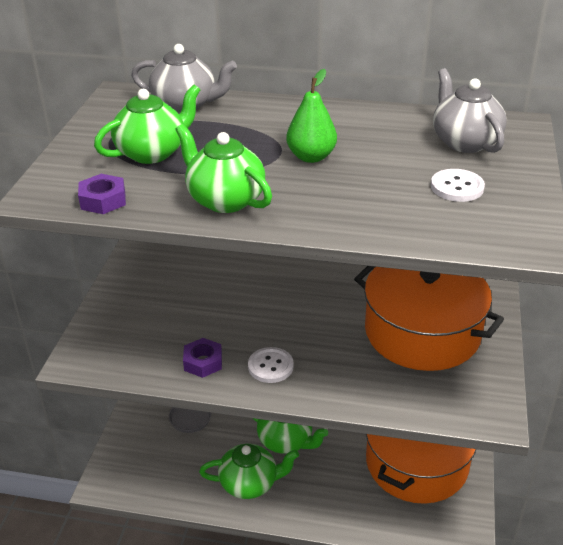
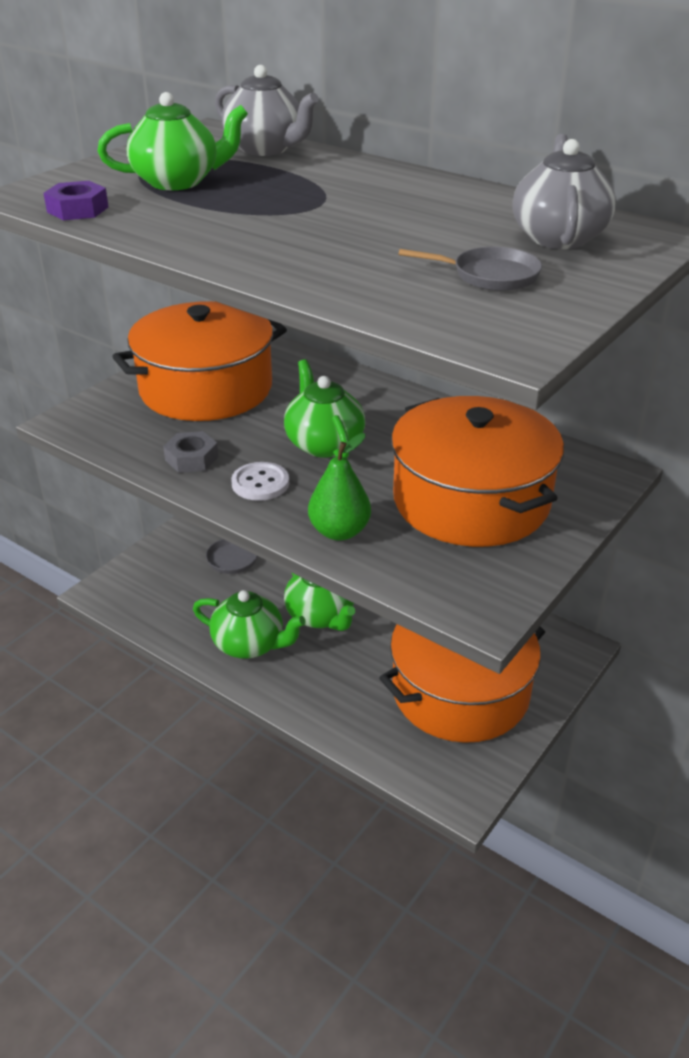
camera: 25 degrees right, 0 degrees up
(165, 297) = (206, 389): none -> orange pot
(203, 362) = (191, 458): purple nut -> grey nut
(225, 200) = (201, 233): green teapot -> green teapot (324, 444)
(311, 157) = (346, 216): green pear -> green pear (339, 531)
(457, 187) = (489, 276): white button -> grey pan

